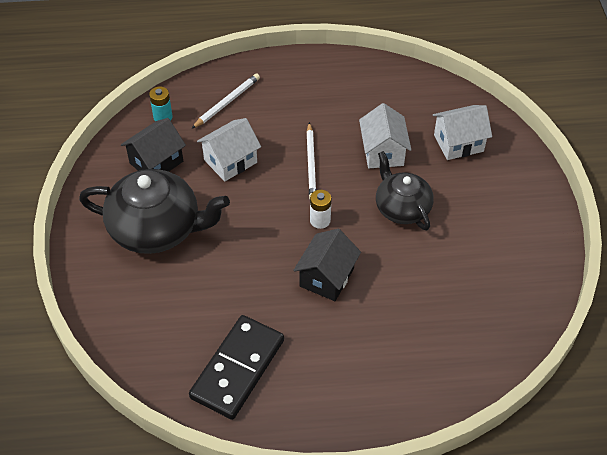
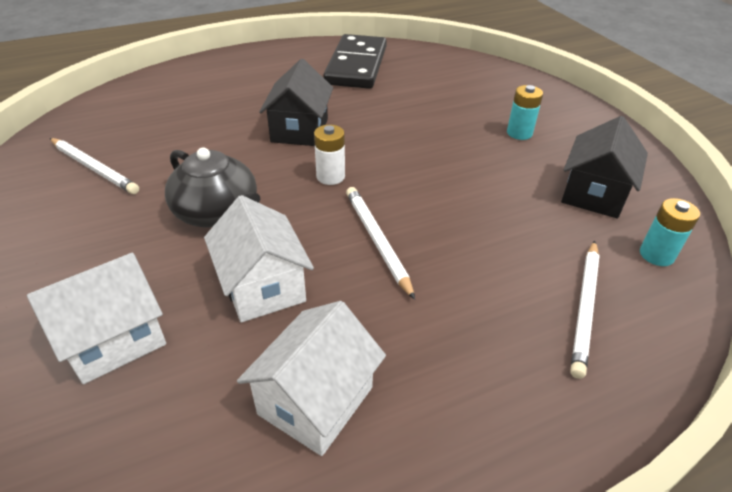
camera: 160 degrees right, 10 degrees down
(156, 228) = (519, 133): black teapot -> turquoise battery
(230, 161) = (497, 217): white house -> white house (315, 400)
(488, 273) = (93, 168): none -> white pencil

